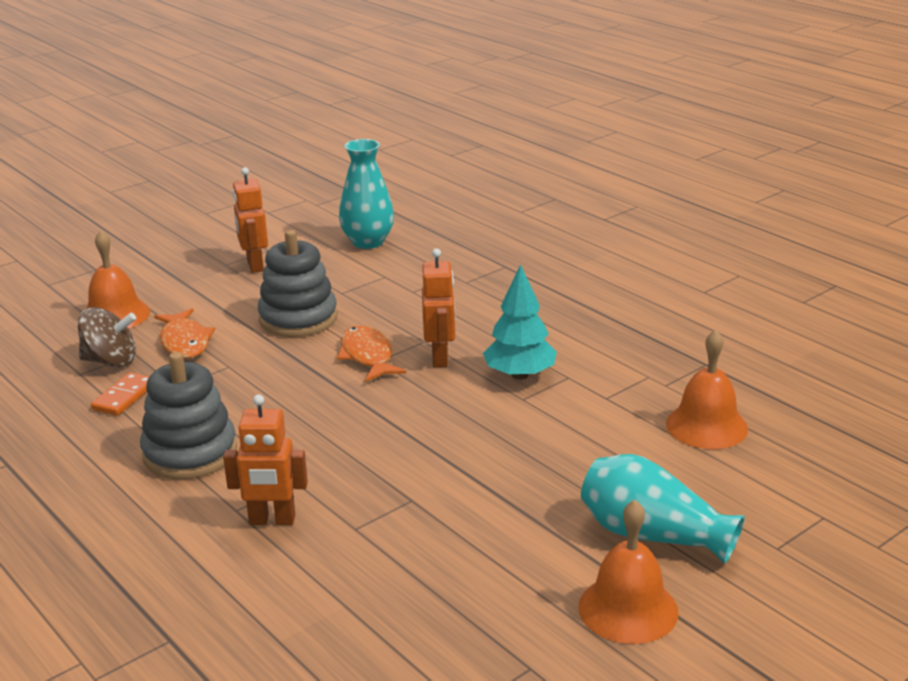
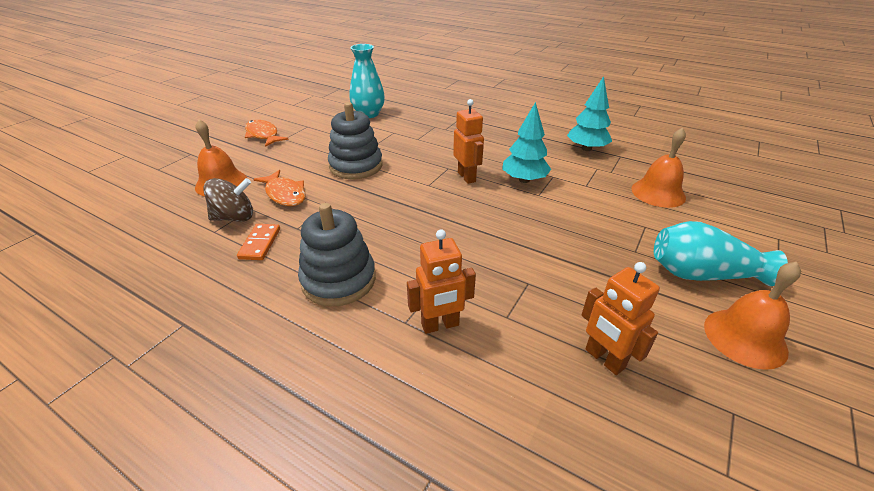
camera: 20 degrees left, 10 degrees up
(254, 265) = (304, 137): orange robot -> orange robot (604, 359)
(367, 356) = (419, 183): orange fish -> orange fish (263, 135)
(661, 344) = (586, 149): none -> turquoise tree

